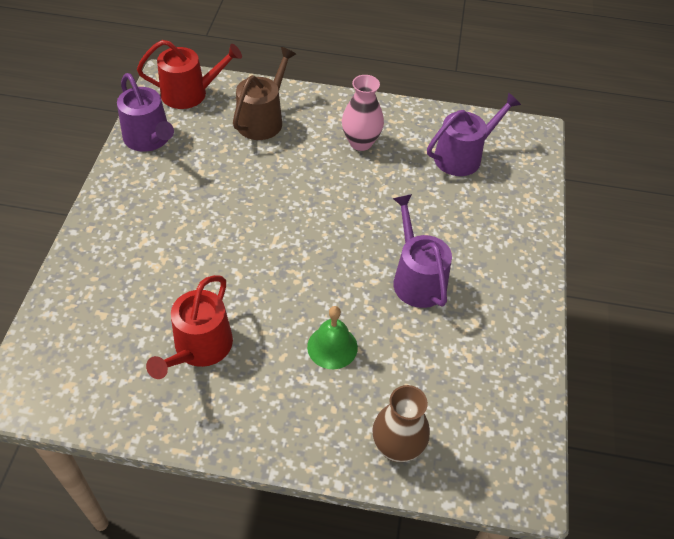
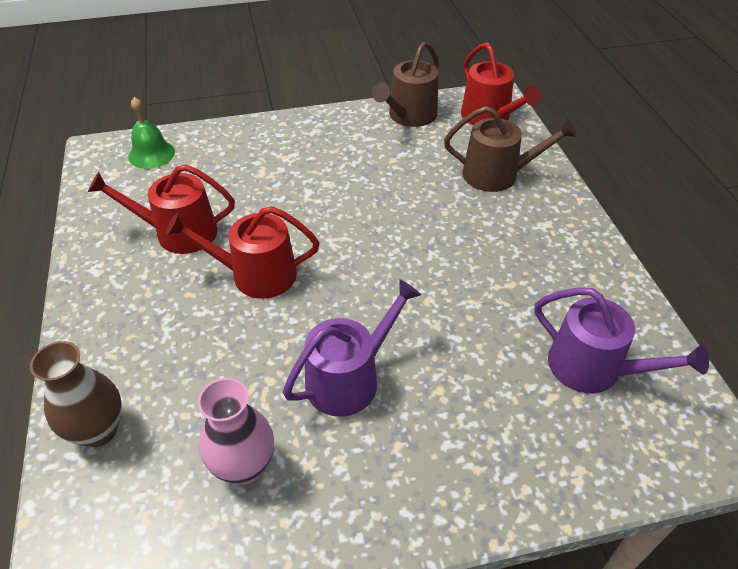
camera: 70 degrees right, 5 degrees down
(149, 139) = (409, 116): purple watering can -> brown watering can
(285, 305) = (255, 275): none -> red watering can
(332, 347) = (216, 329): green bell -> green bell (151, 154)
(360, 142) = (530, 260): pink vase -> pink vase (244, 466)

